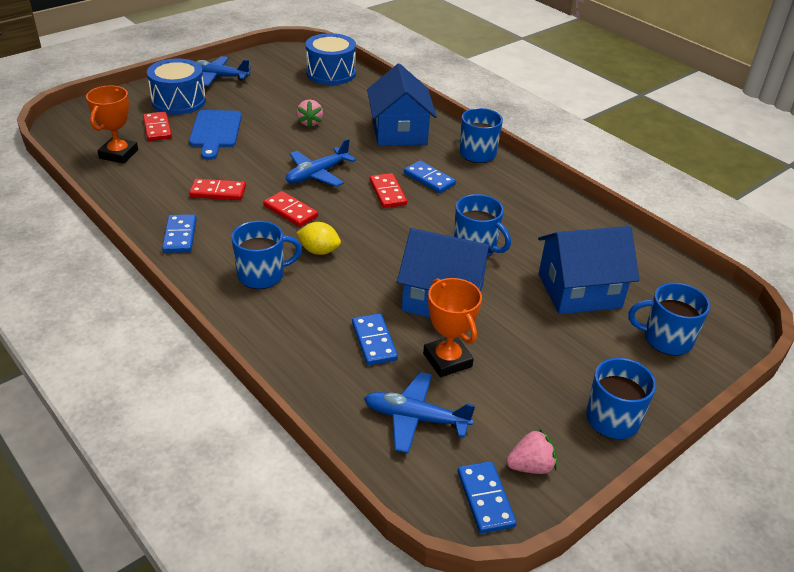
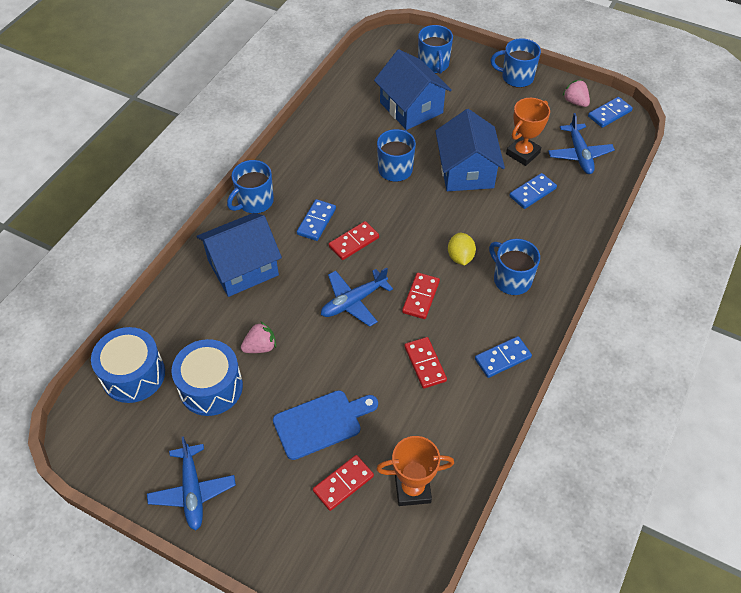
camera: 110 degrees left, 15 degrees up
(179, 101) = (273, 498): blue drum -> blue drum (211, 387)
(317, 174) = (353, 301): blue plane -> blue plane turned 120 degrees clockwise

